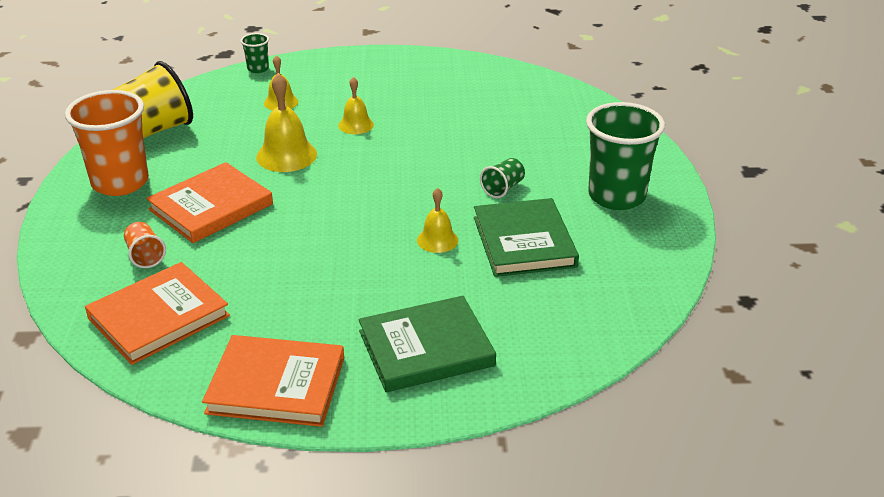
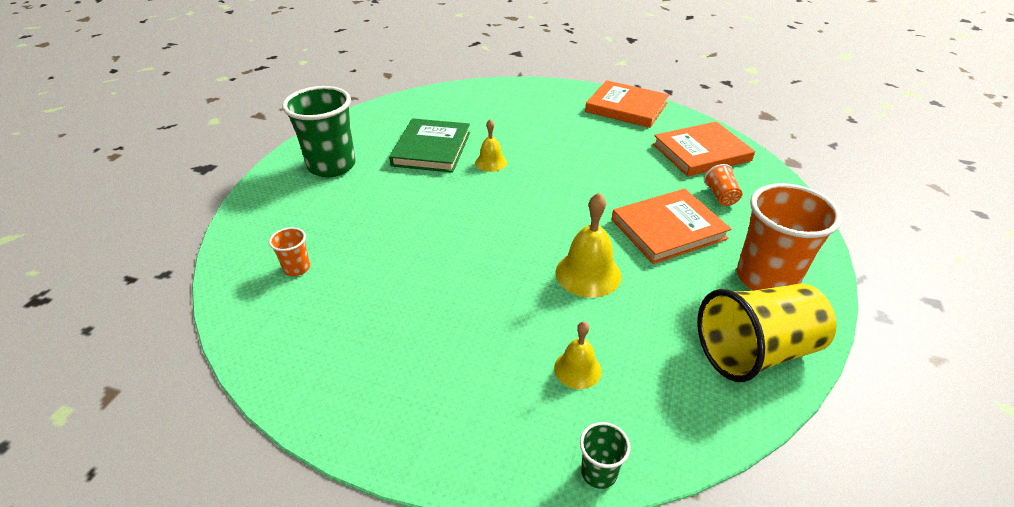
camera: 160 degrees left, 5 degrees up
(356, 125) = (499, 300): yellow bell -> none
(426, 348) = (536, 107): green book -> none
(503, 188) = (410, 191): green cup -> none
(537, 112) = (297, 268): none -> orange cup

